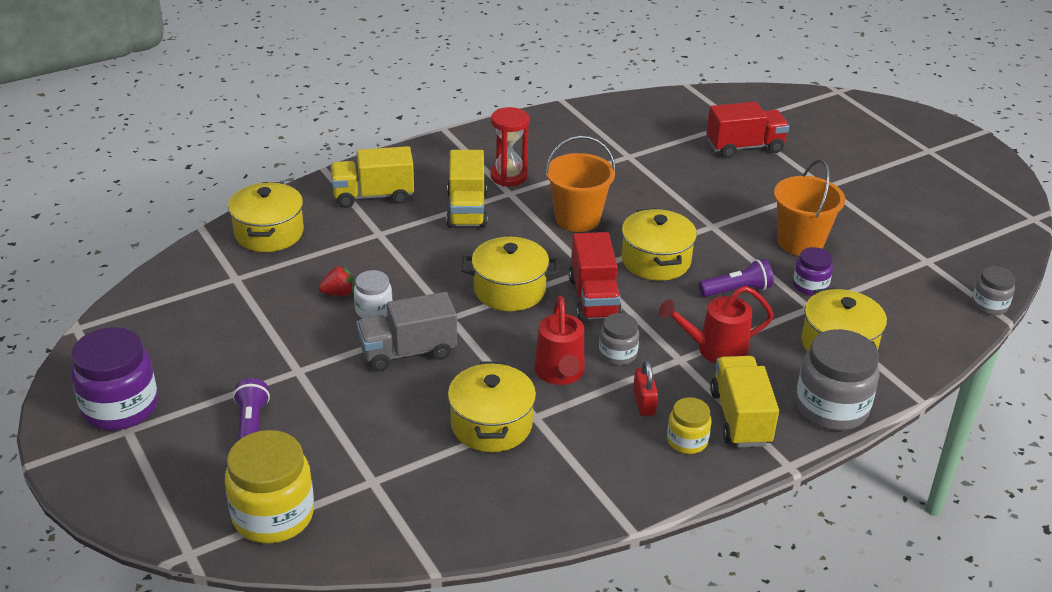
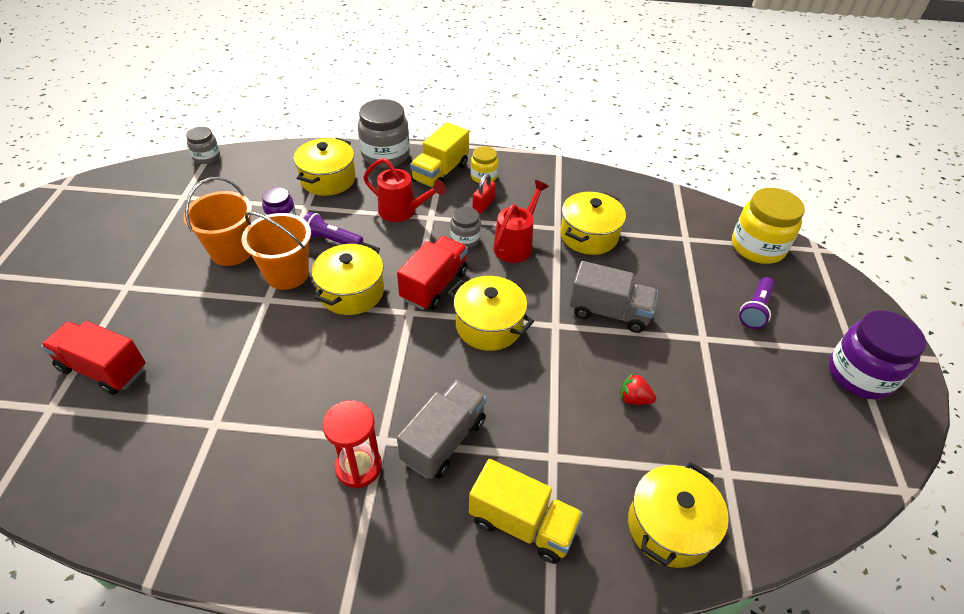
camera: 145 degrees left, 10 degrees up
(374, 310) = (613, 364): white jar -> none
(467, 210) = (444, 440): yellow truck -> grey truck
(577, 219) = (358, 368): orange bucket -> orange bucket (287, 274)

